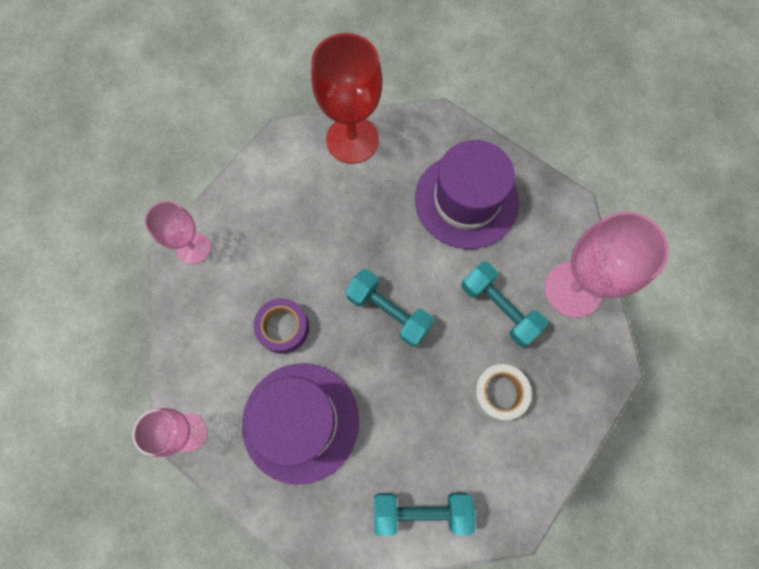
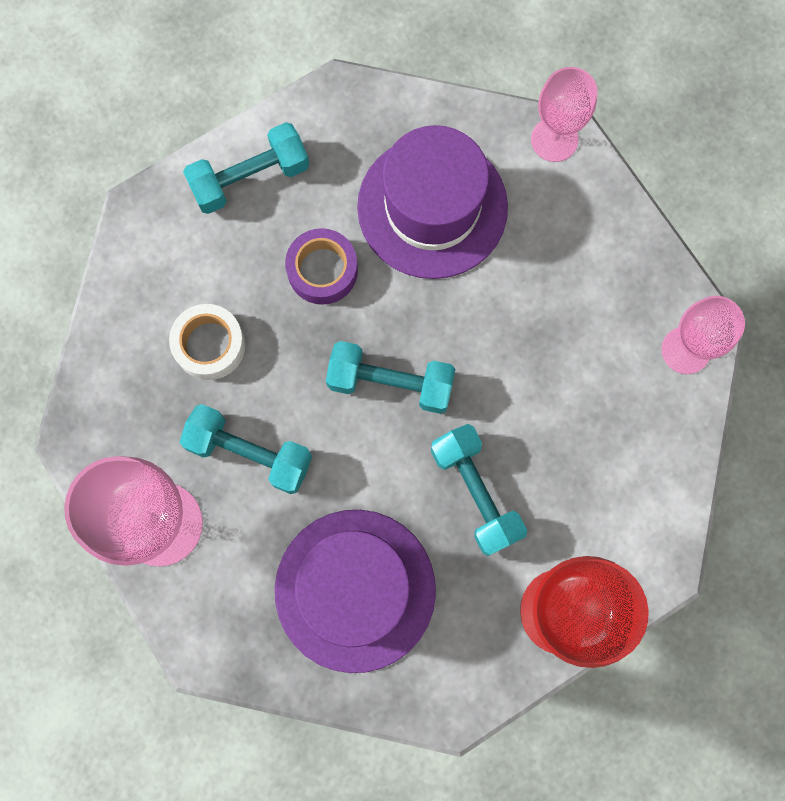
camera: 155 degrees right, 5 degrees up
(283, 328) = (512, 303): purple tape -> purple tape (322, 270)
(368, 222) = (476, 492): none -> turquoise dumbbell

